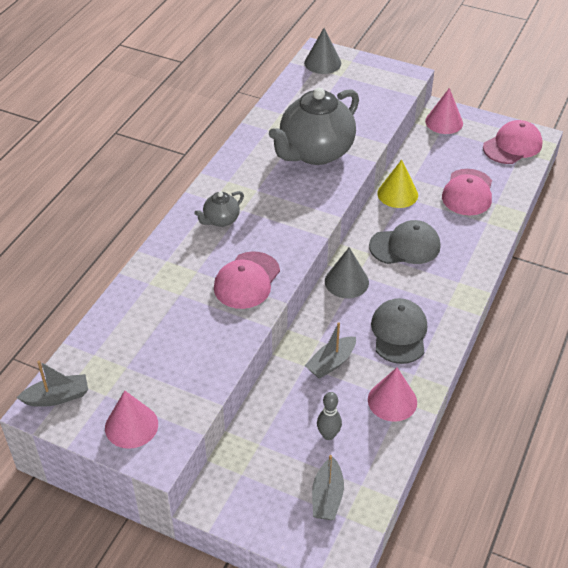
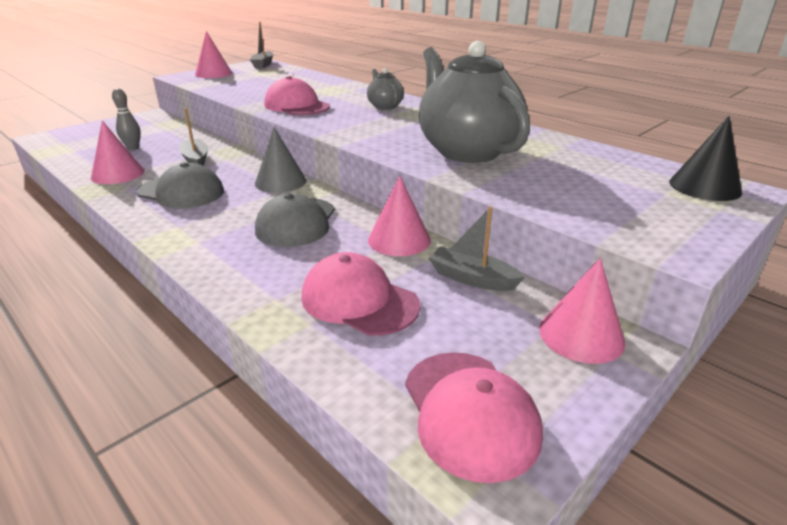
camera: 110 degrees right, 15 degrees down
(322, 63) = (704, 187): grey cone -> black cone
(327, 497) = (88, 140): grey boat -> grey boat (472, 278)
(397, 194) = (399, 240): yellow cone -> pink cone

